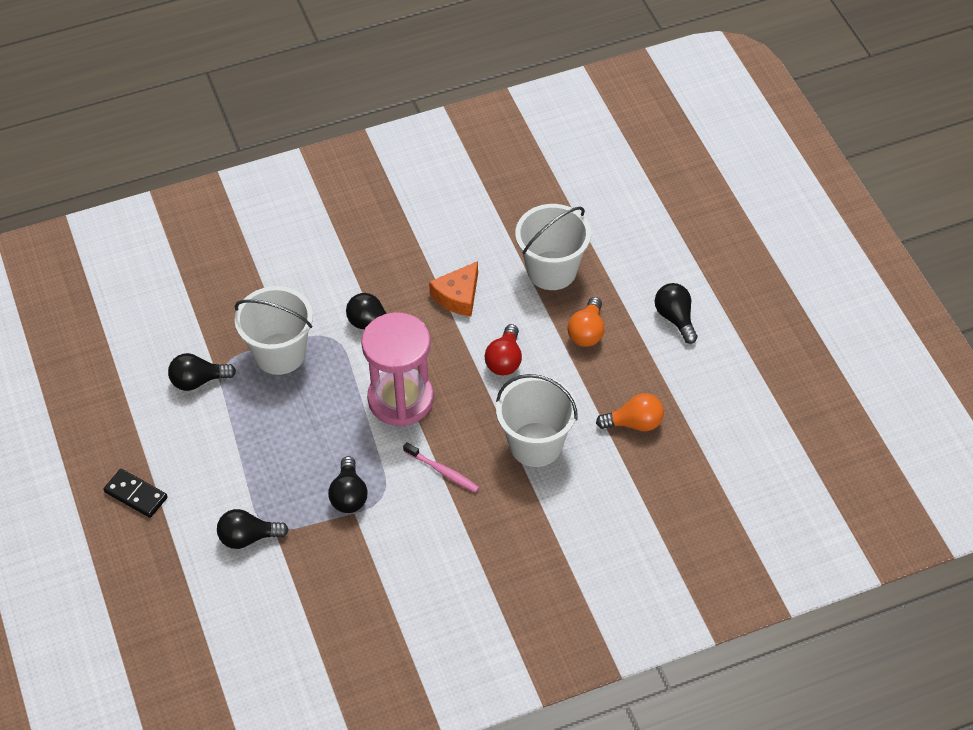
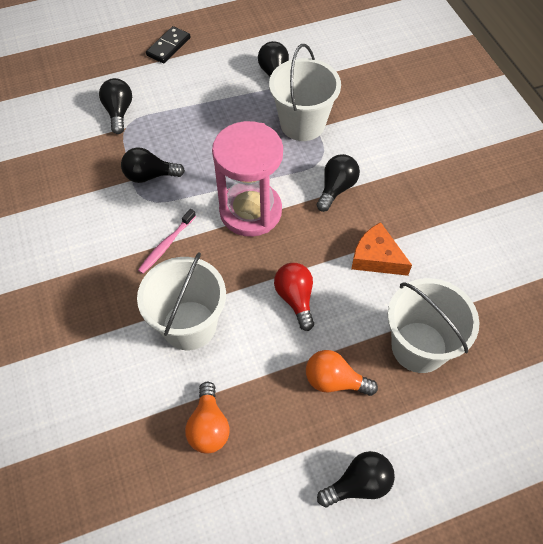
camera: 90 degrees right, 5 degrees up
(505, 360) = (295, 299): red light bulb -> red light bulb turned 60 degrees clockwise

